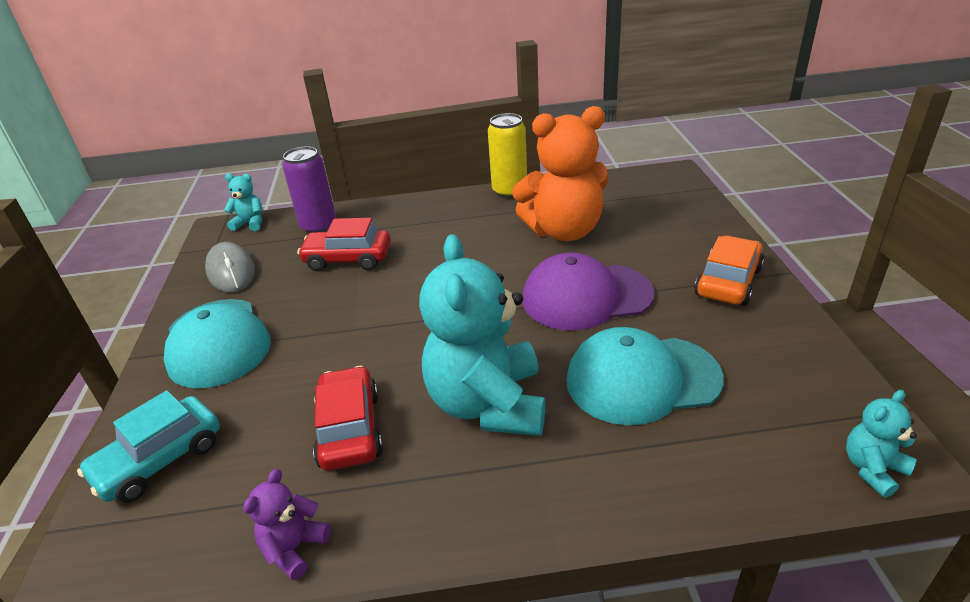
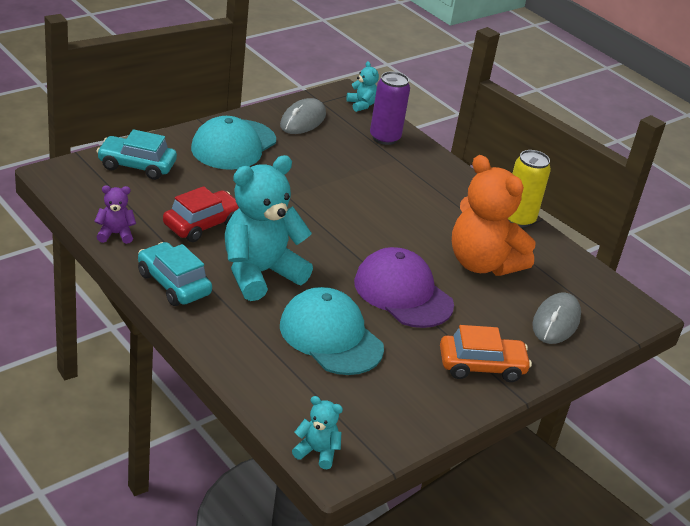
camera: 50 degrees right, 0 degrees up
(348, 259) = (357, 166): red car -> none
(459, 510) = (173, 284): none -> turquoise car
(671, 218) = (556, 321): none -> grey mouse

